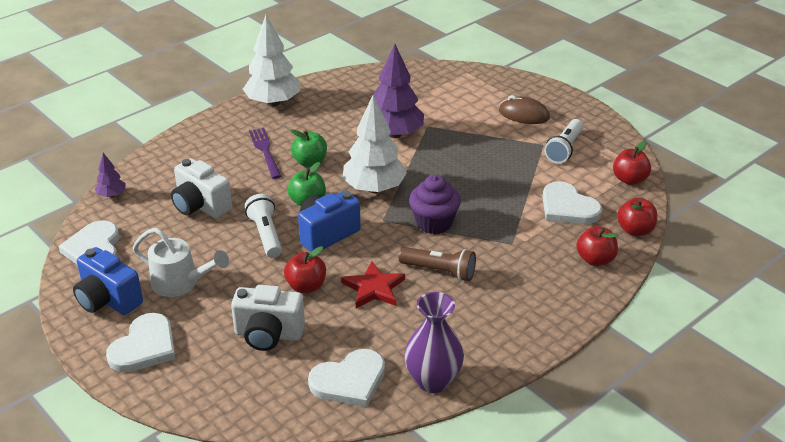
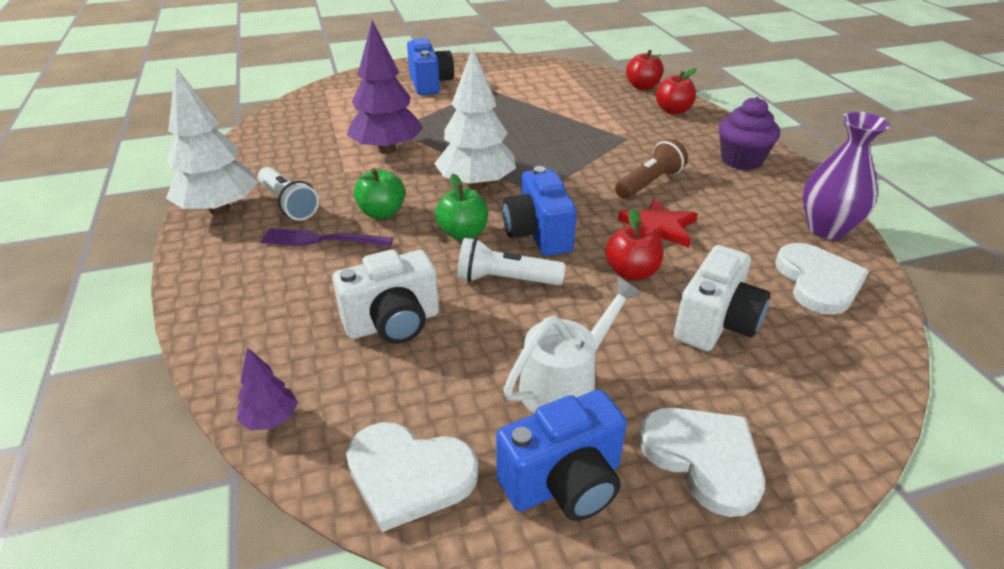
camera: 65 degrees left, 0 degrees up
(434, 223) = (567, 167): purple cupcake -> purple cupcake (741, 160)
(524, 114) = (430, 84): brown mouse -> blue camera
(564, 149) = (503, 82): white flashlight -> white flashlight (289, 204)
(568, 207) = (591, 102): white heart -> none
(629, 179) = (571, 71): red apple -> none

